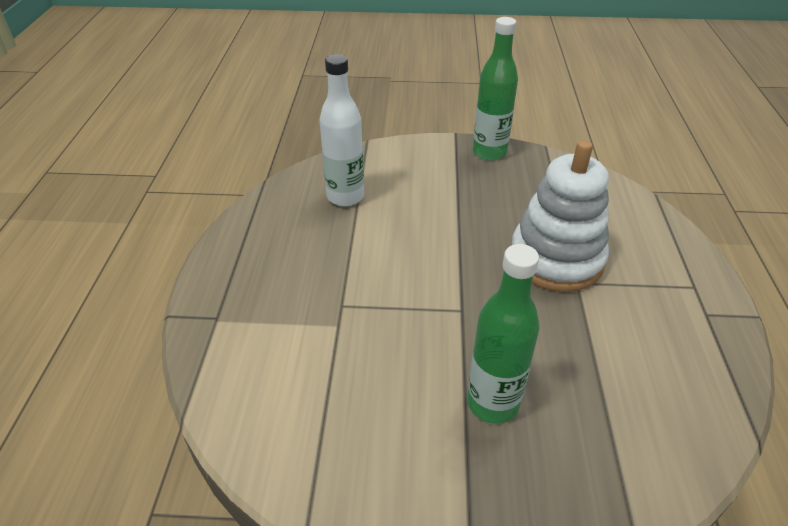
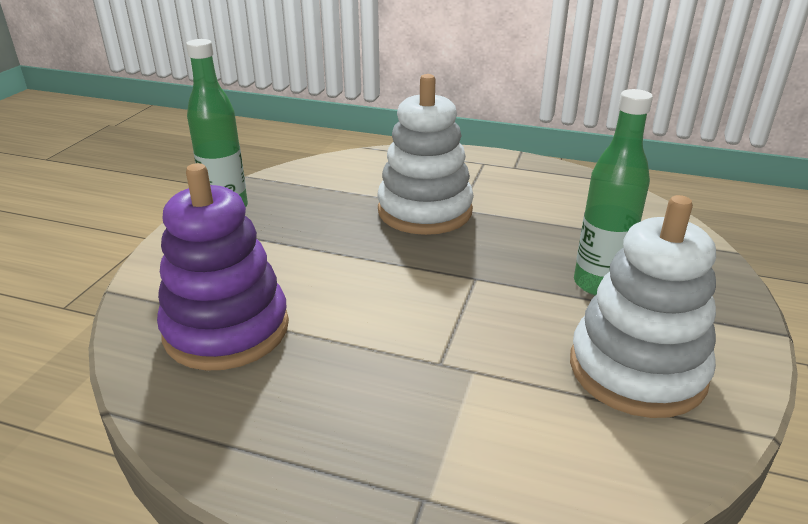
camera: 75 degrees left, 10 degrees down
(345, 197) = (226, 329): white bottle -> purple stacking toy
(367, 434) = (637, 370): none -> white stacking toy

